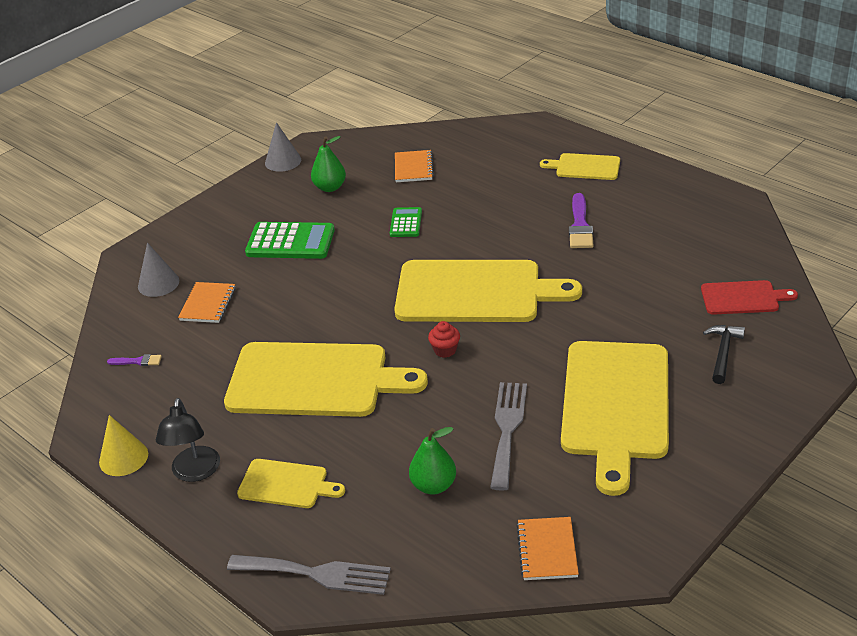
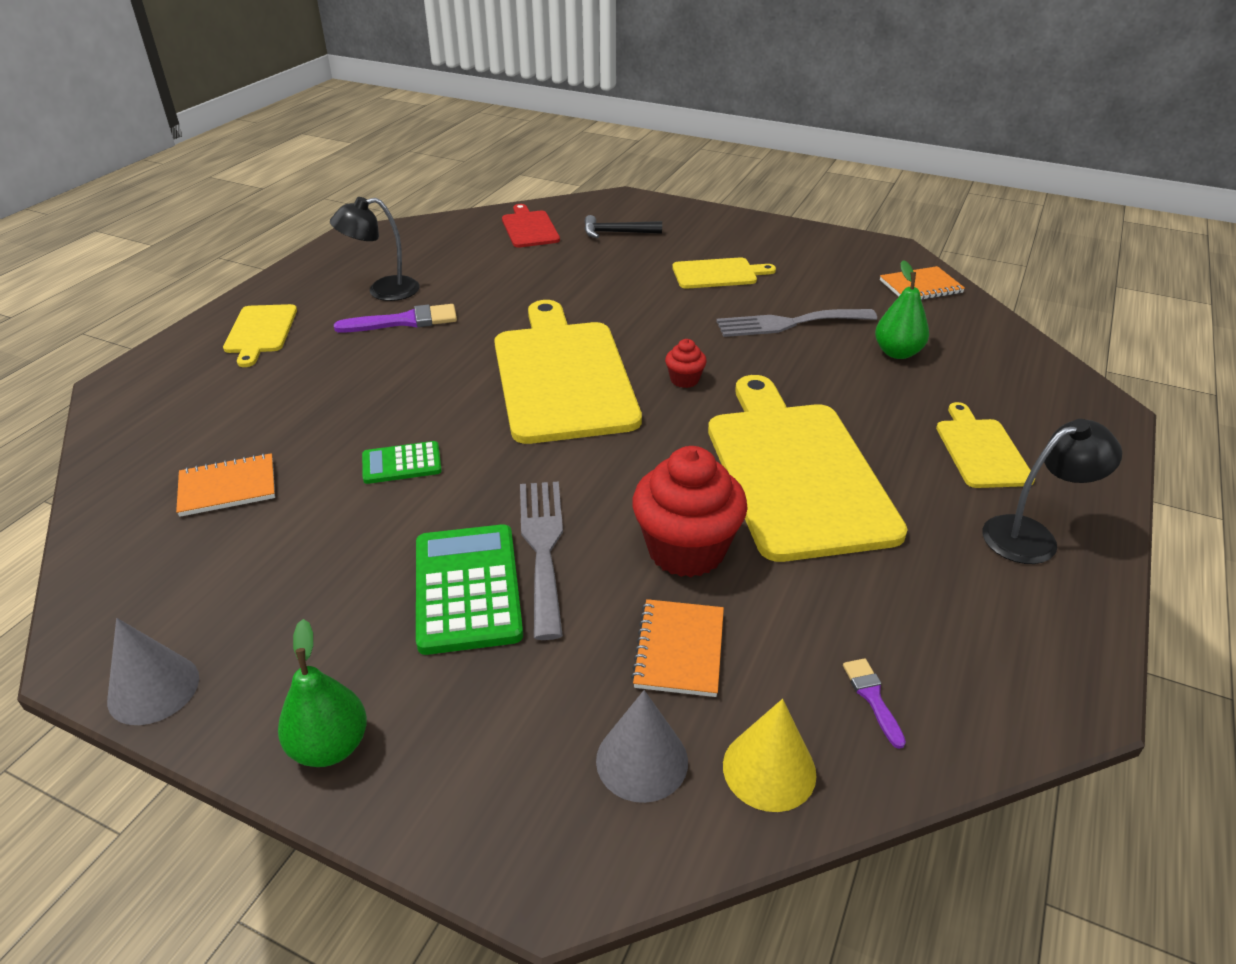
camera: 110 degrees left, 0 degrees up
(123, 458) = (1074, 625): yellow cone -> yellow cone (769, 769)
(208, 304) = (679, 649): orange notebook -> orange notebook turned 75 degrees counterclockwise
(273, 319) = (686, 550): none -> red cupcake
(316, 574) = (1071, 400): grey fork -> grey fork (543, 547)
(330, 187) = (279, 581): green pear -> green pear (330, 746)
(615, 405) = (718, 274): yellow cutting board -> yellow cutting board, size x0.49
(633, 216) = (383, 291): none -> black lamp

